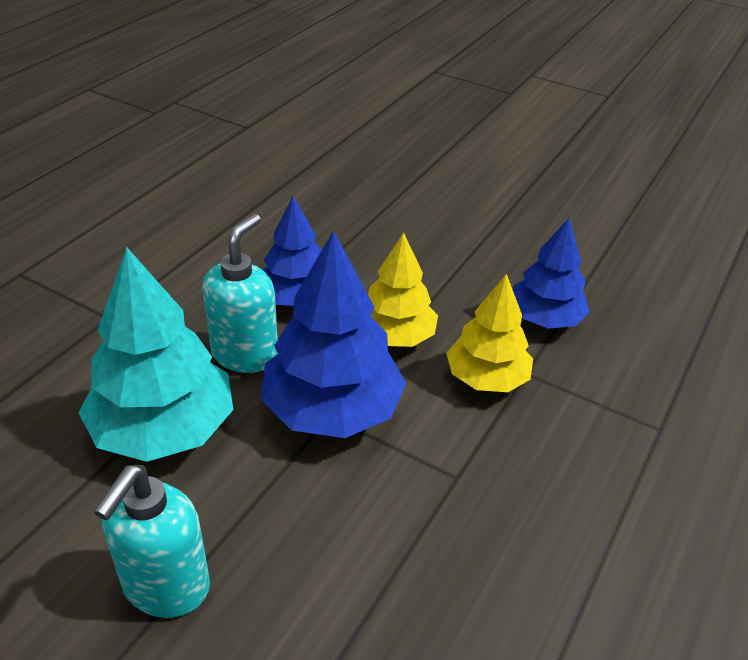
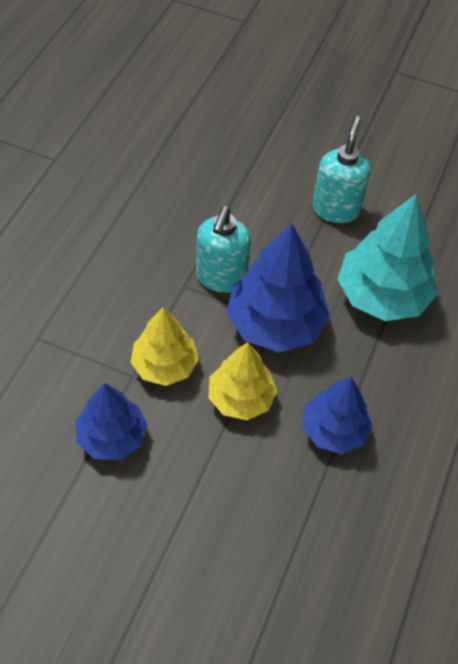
camera: 170 degrees right, 15 degrees up
(245, 354) = (354, 364): turquoise soap dispenser -> turquoise soap dispenser (221, 278)

